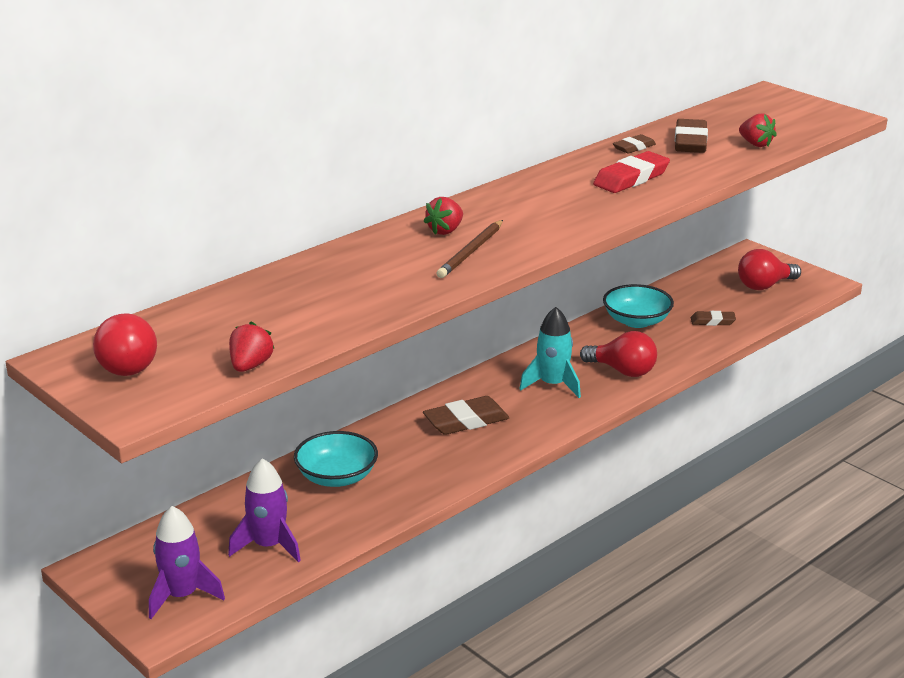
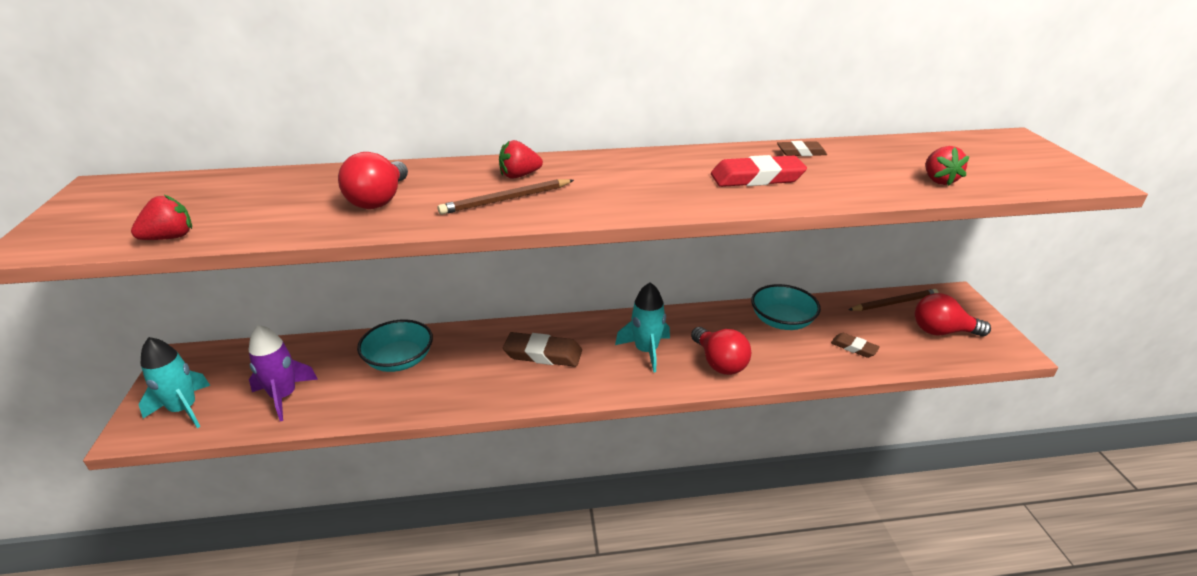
camera: 35 degrees right, 5 degrees up
(125, 365) = (114, 204): red light bulb -> red light bulb (379, 200)
(182, 596) = (184, 409): purple rocket -> turquoise rocket
(690, 142) = (867, 161): brown eraser -> none
(709, 275) = (894, 303): none -> brown pencil

